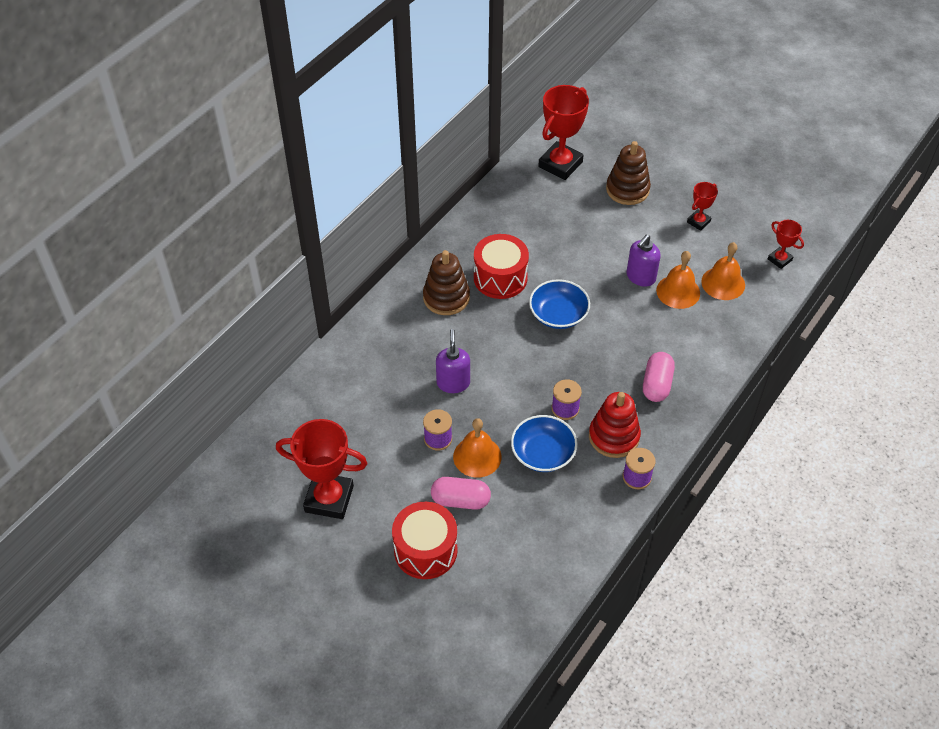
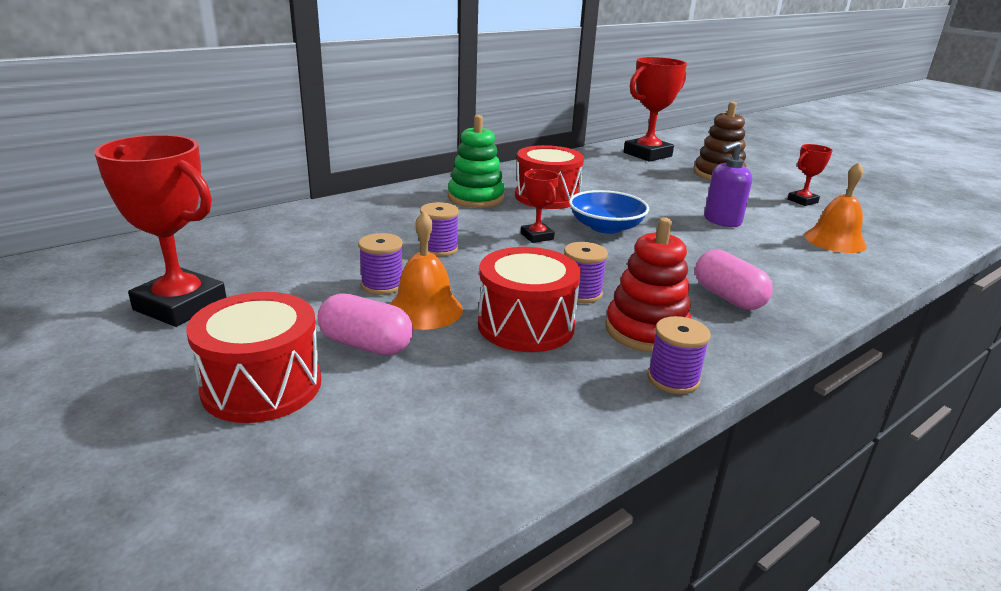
camera: 15 degrees right, 25 degrees down
(446, 297) = (476, 198): brown stacking toy -> green stacking toy
(453, 383) = (439, 249): purple soap dispenser -> purple spool
(543, 453) = (526, 325): blue bowl -> red drum
(656, 384) = (728, 297): pink capsule -> pink capsule turned 60 degrees counterclockwise
(678, 291) = (771, 237): orange bell -> none
(779, 259) = (915, 237): red trophy -> red trophy (537, 236)

